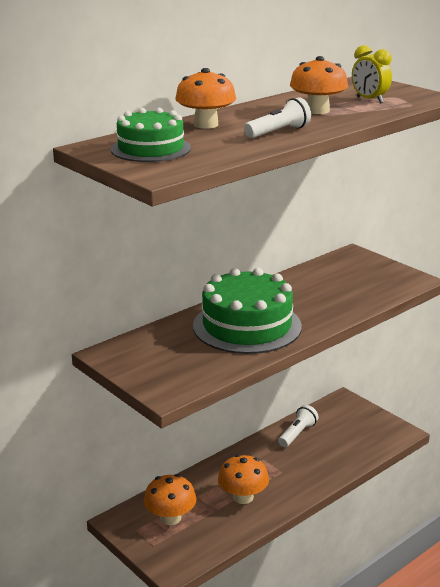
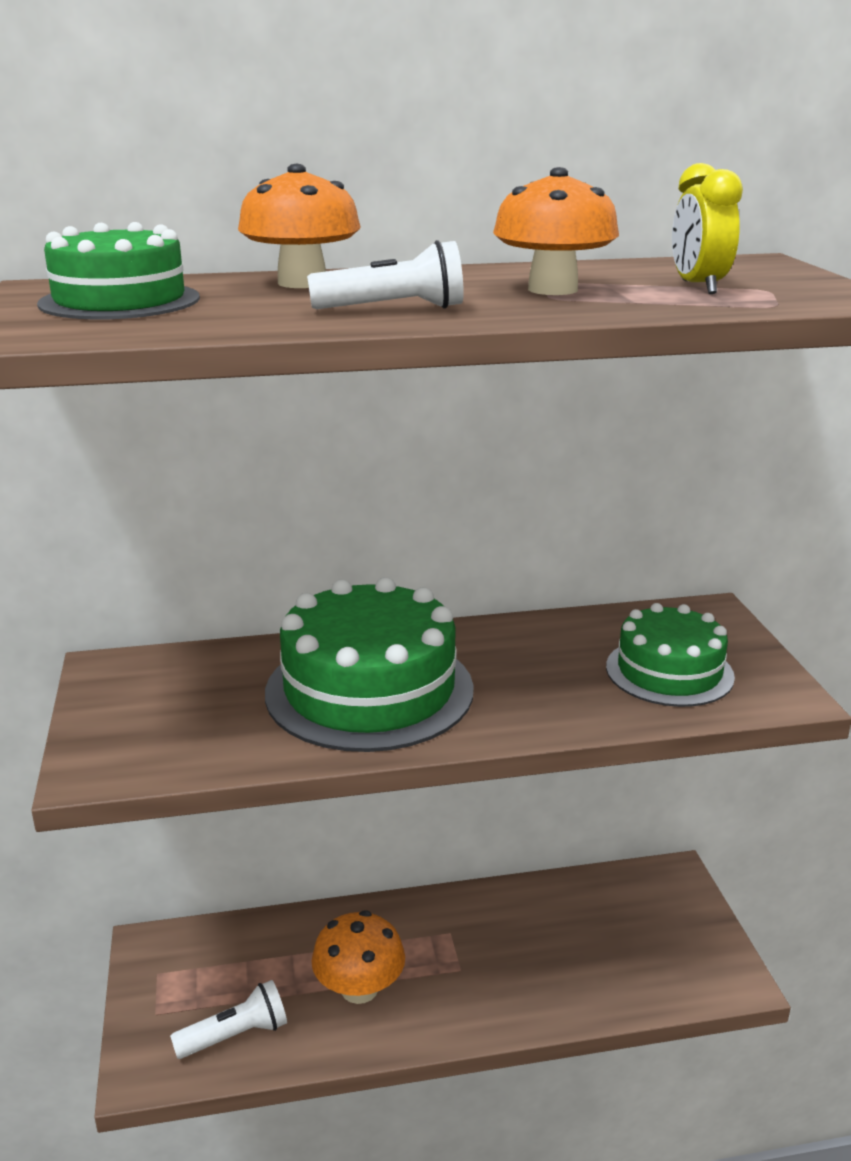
camera: 30 degrees right, 0 degrees up
(170, 518) = (223, 975): orange mushroom -> none
(297, 434) = (544, 908): white flashlight -> white flashlight (235, 1035)
(363, 283) = (669, 671): none -> green cake

